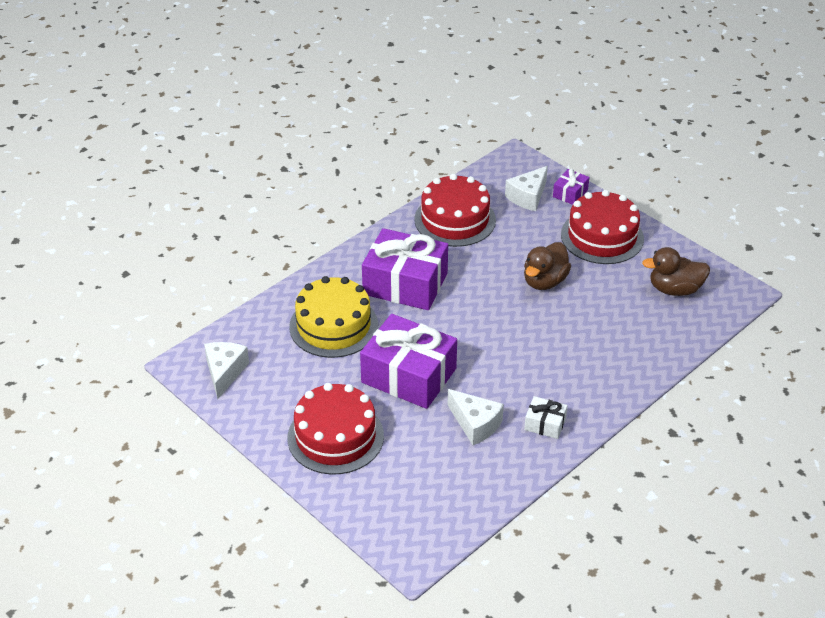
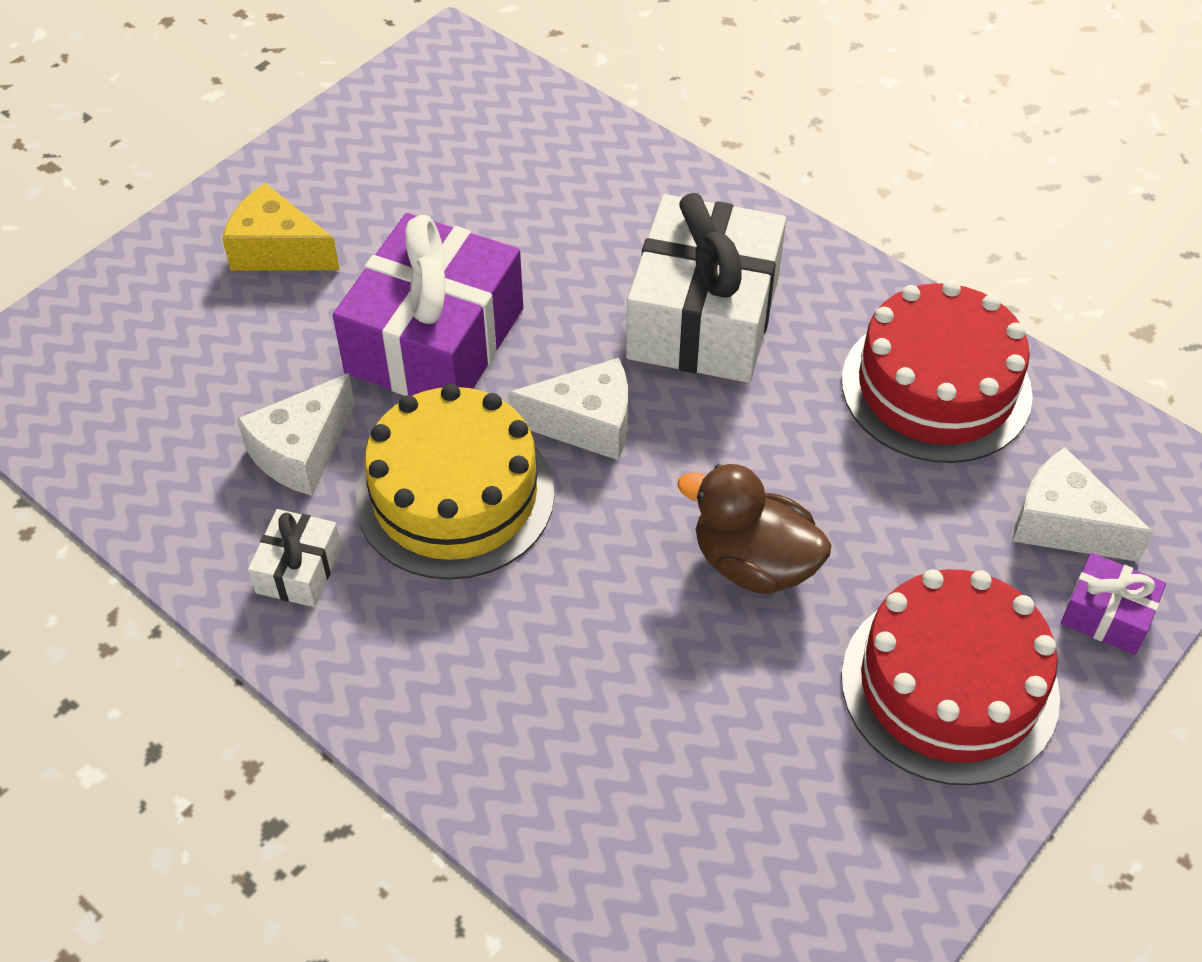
camera: 85 degrees right, 10 degrees up
(224, 372) = (434, 96): white cheese -> white cheese (586, 423)
(333, 325) = (565, 221): yellow cake -> yellow cake (455, 496)
(335, 436) = (277, 250): red cake -> yellow cheese
(405, 283) = (704, 317): purple gift -> white gift
(674, 289) = (772, 854): brown duck -> none

